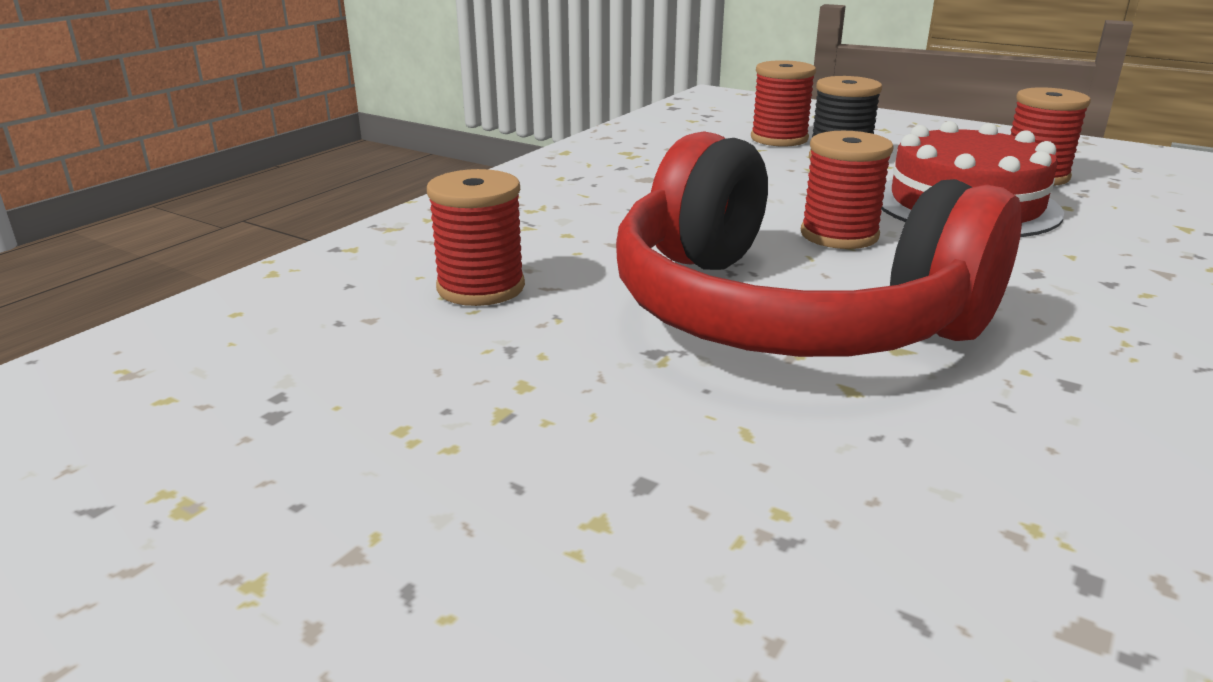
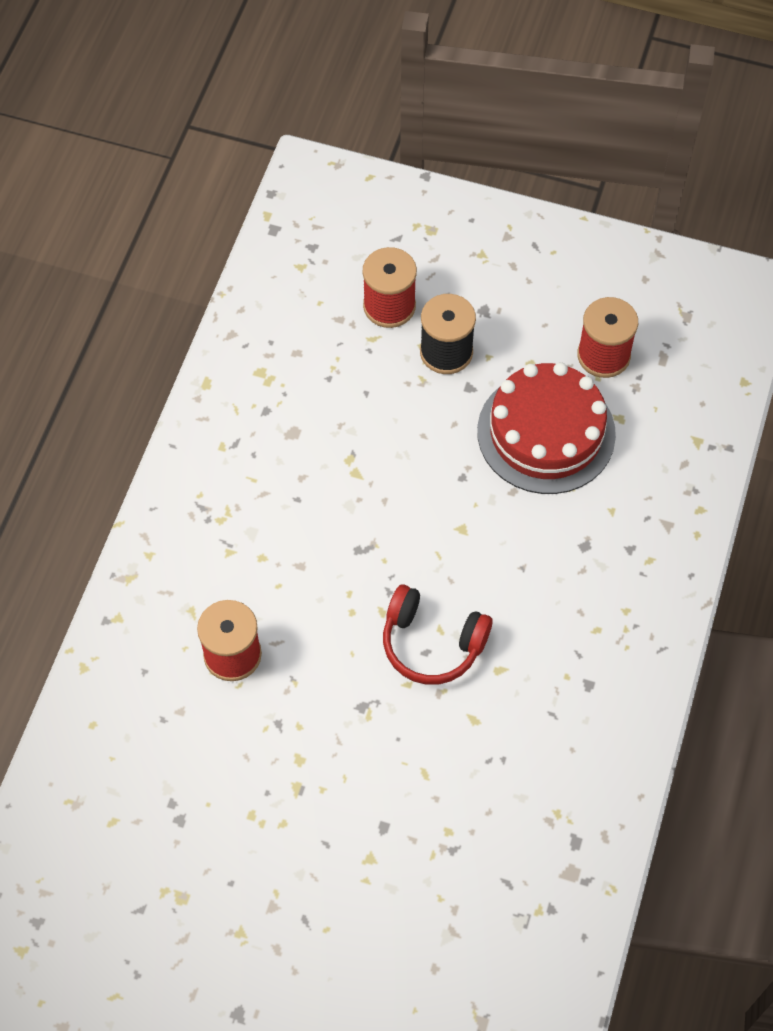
camera: 15 degrees left, 35 degrees up
(787, 314) = (432, 643): red headphones -> red headphones, size x0.47
(839, 235) = (455, 514): red spool -> none

